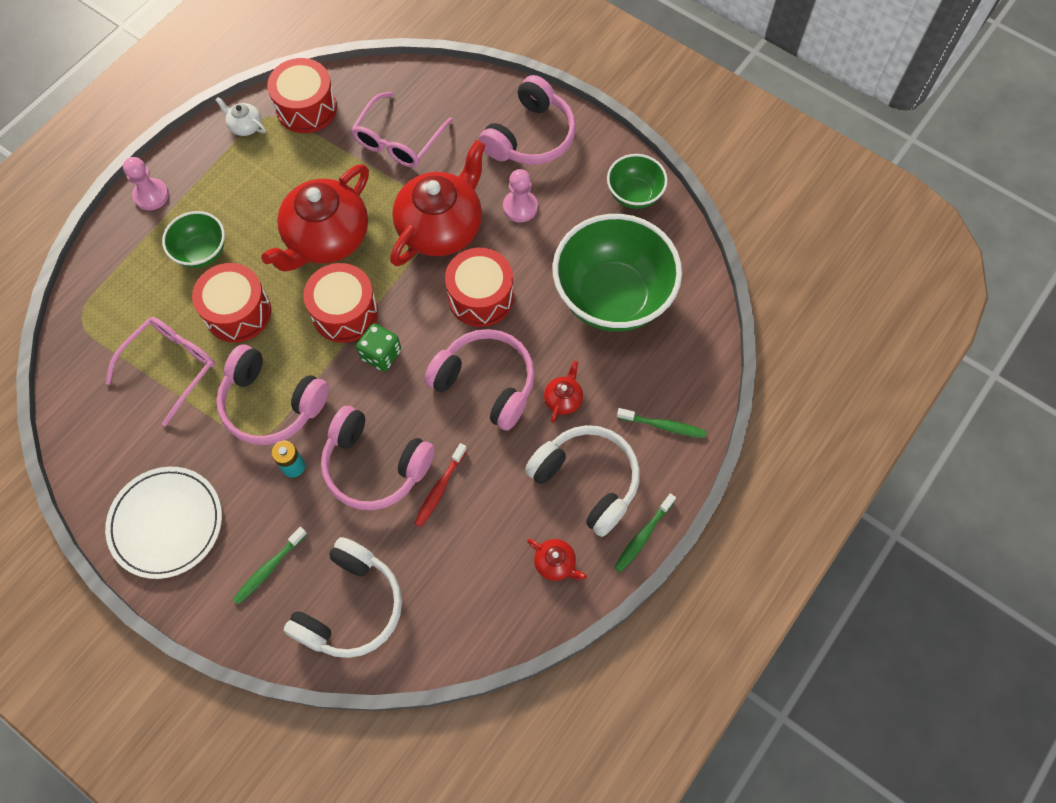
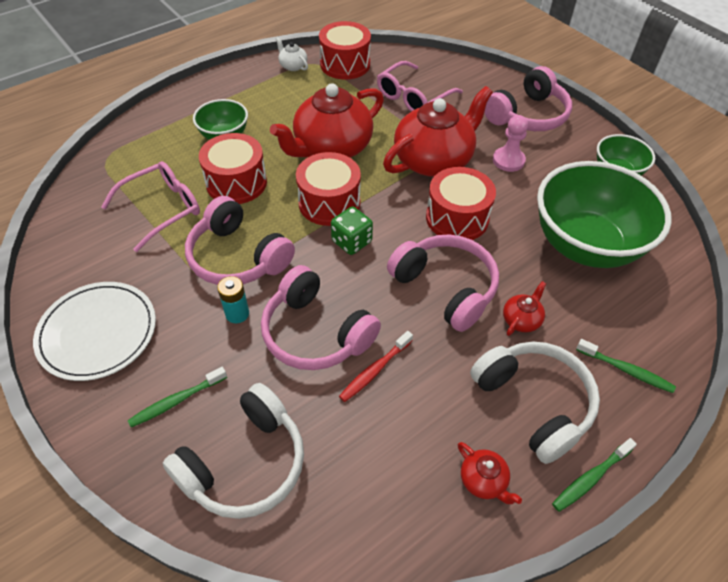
camera: 15 degrees right, 15 degrees down
(151, 195) = (201, 93): pink pawn -> none

